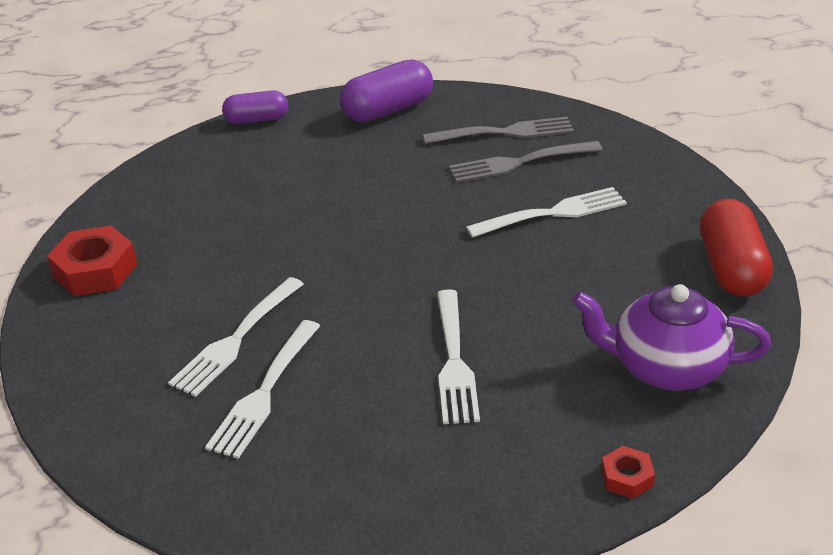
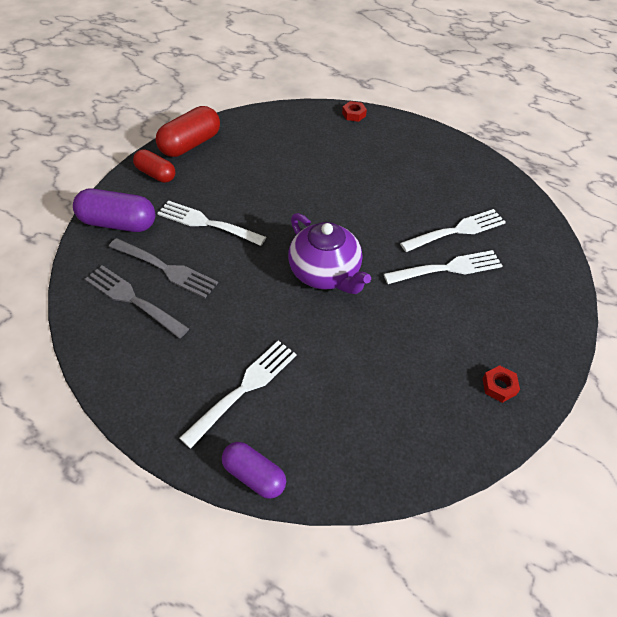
camera: 140 degrees left, 15 degrees up
(95, 270) = (499, 386): red nut -> red nut, size x0.52
(388, 110) = (158, 392): purple capsule -> purple capsule (118, 223)
(454, 361) = (358, 187): white fork -> white fork (244, 388)
(666, 367) = (284, 132): purple teapot -> purple teapot (325, 273)
(693, 216) = (156, 174): none -> red capsule

